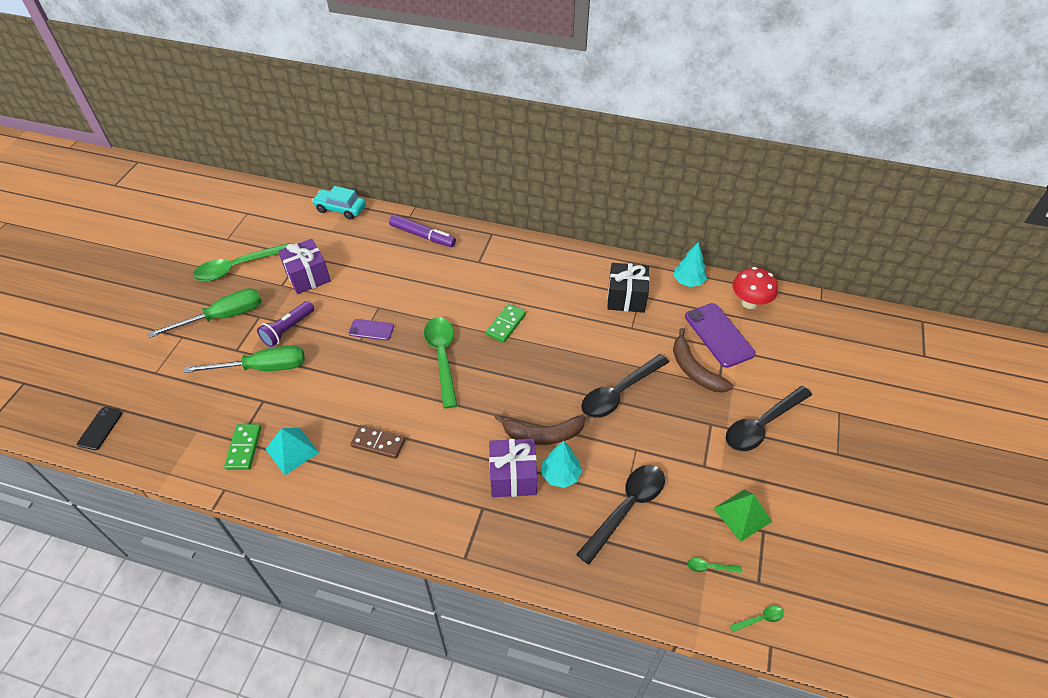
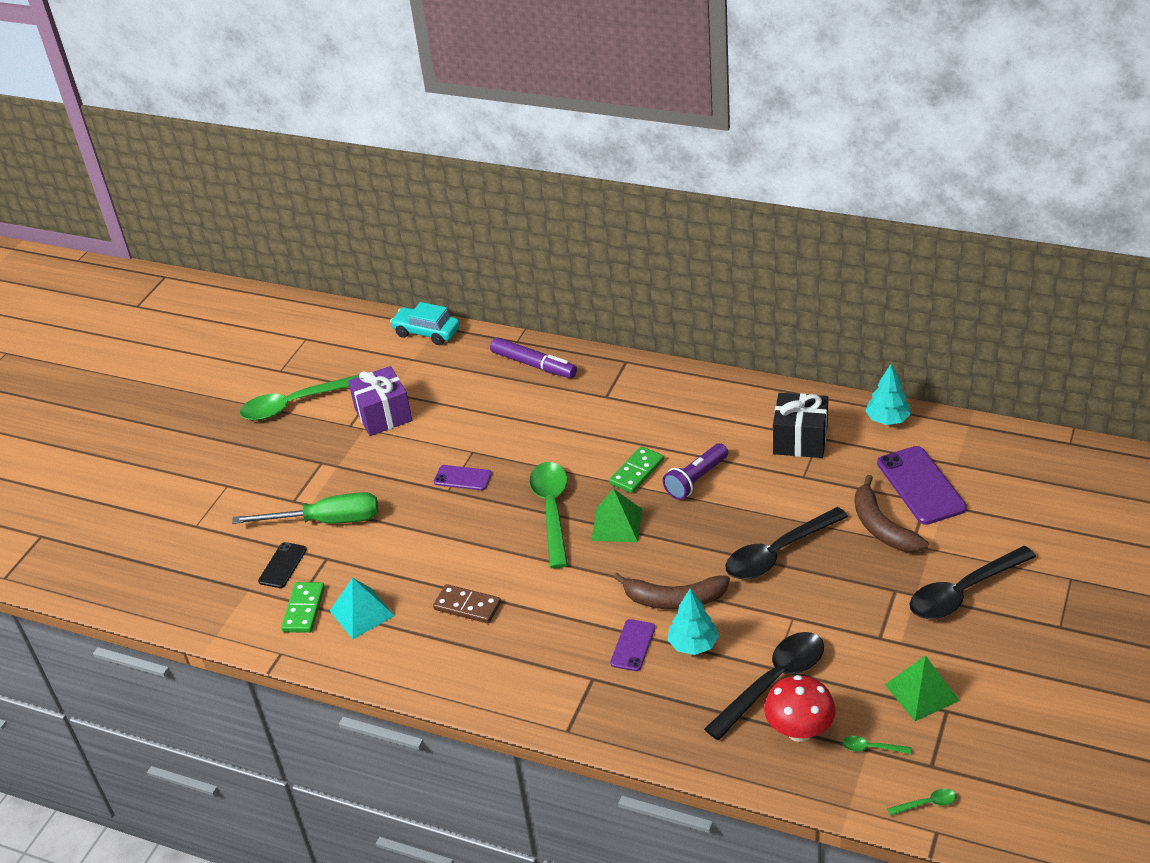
camera: 10 degrees right, 10 degrees down
(100, 428) = (133, 586): black phone -> black phone (282, 565)
(223, 317) = (277, 462): green screwdriver -> none
(288, 329) = (357, 477): purple flashlight -> purple flashlight (696, 480)
(493, 369) = (617, 524): none -> green pyramid
(513, 476) = (633, 645): purple gift -> purple phone
(749, 302) = (969, 446): red mushroom -> red mushroom (799, 731)

